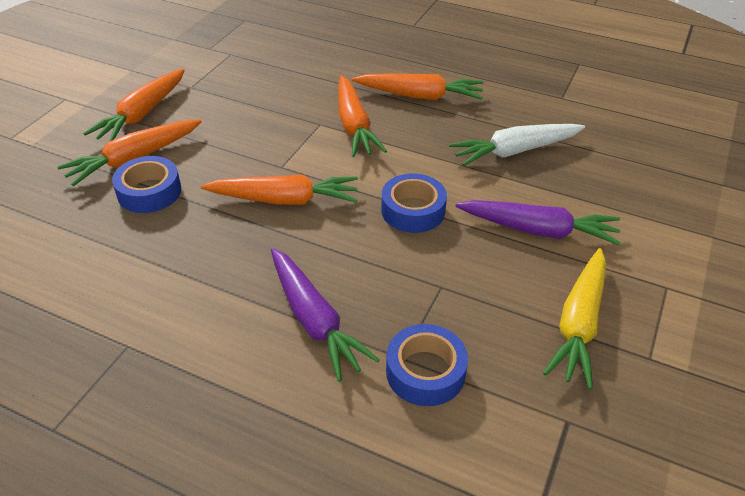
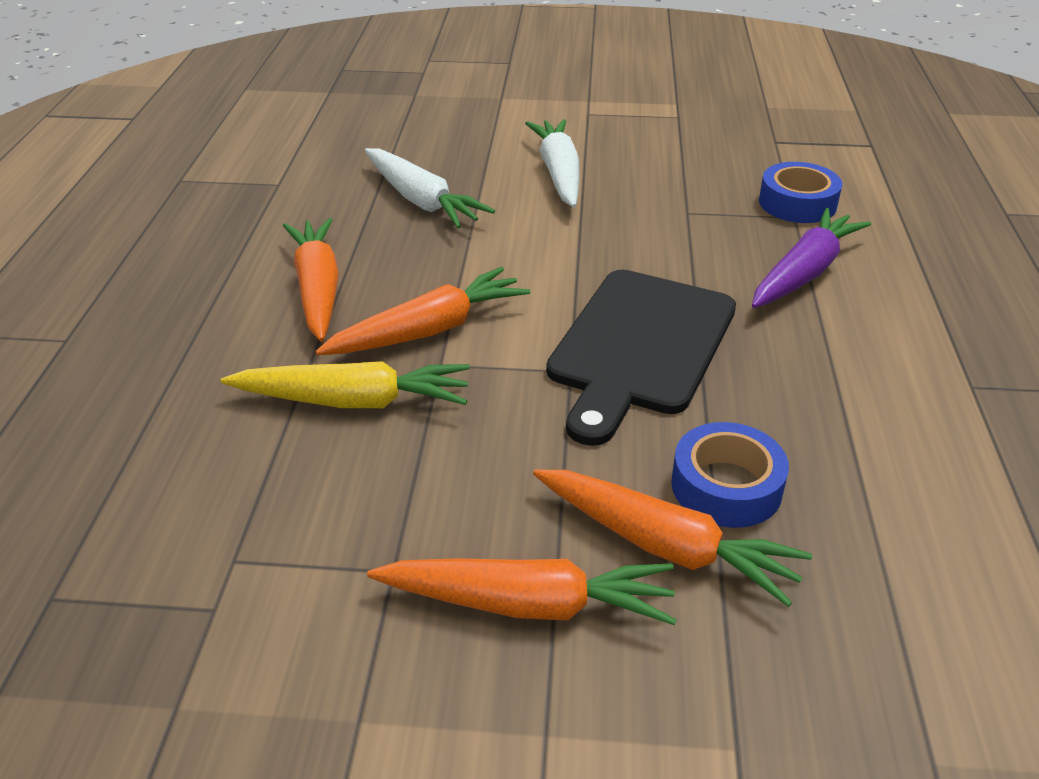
camera: 110 degrees left, 5 degrees down
(284, 200) = (639, 347): orange carrot -> black cutting board
(413, 210) = (584, 248): blue tape -> none
(538, 230) = (558, 173): purple carrot -> white carrot
(579, 324) = (669, 144): yellow carrot -> yellow carrot (353, 401)

